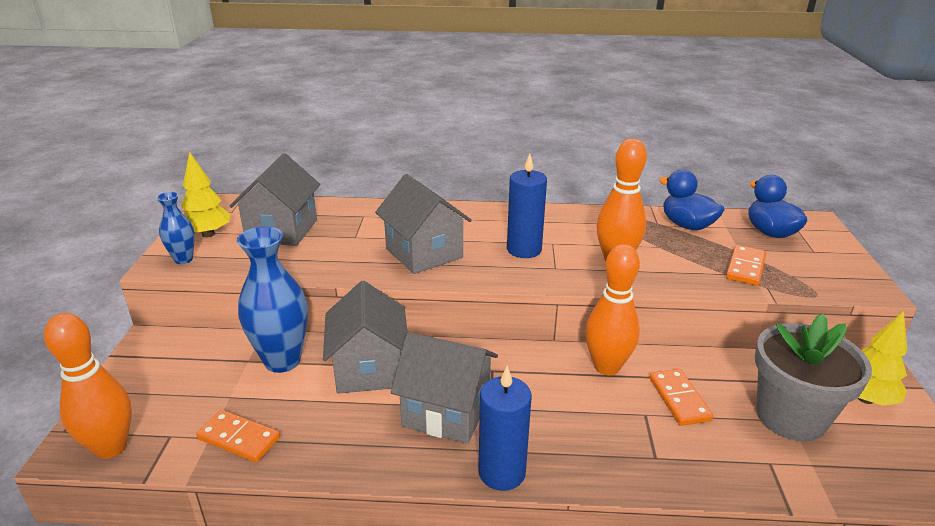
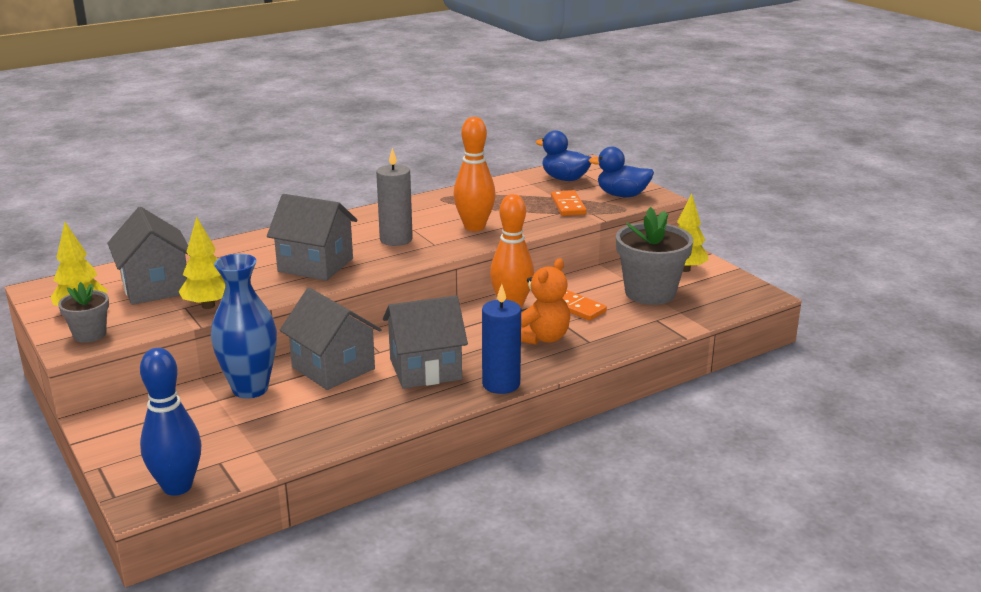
camera: 35 degrees left, 5 degrees down
(111, 447) = (177, 486): orange bowling pin -> blue bowling pin
(183, 259) = (90, 334): blue vase -> grey flower pot
(239, 438) = (282, 441): orange domino -> none
(294, 264) = (208, 306): none -> yellow tree
(524, 249) = (396, 239): blue candle -> grey candle
(603, 426) = (542, 338): none -> orange teddy bear
(687, 225) = (502, 190): blue duck -> blue duck (622, 195)

